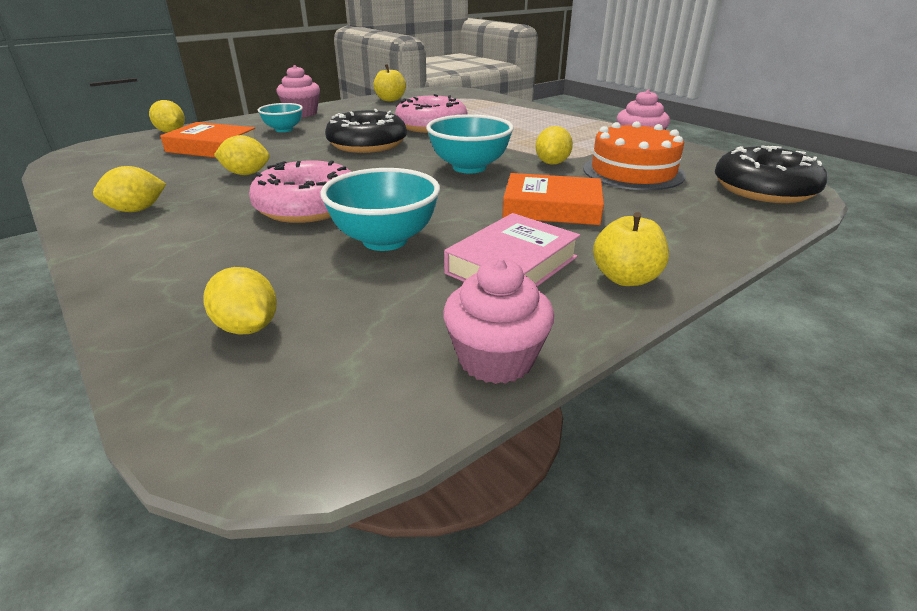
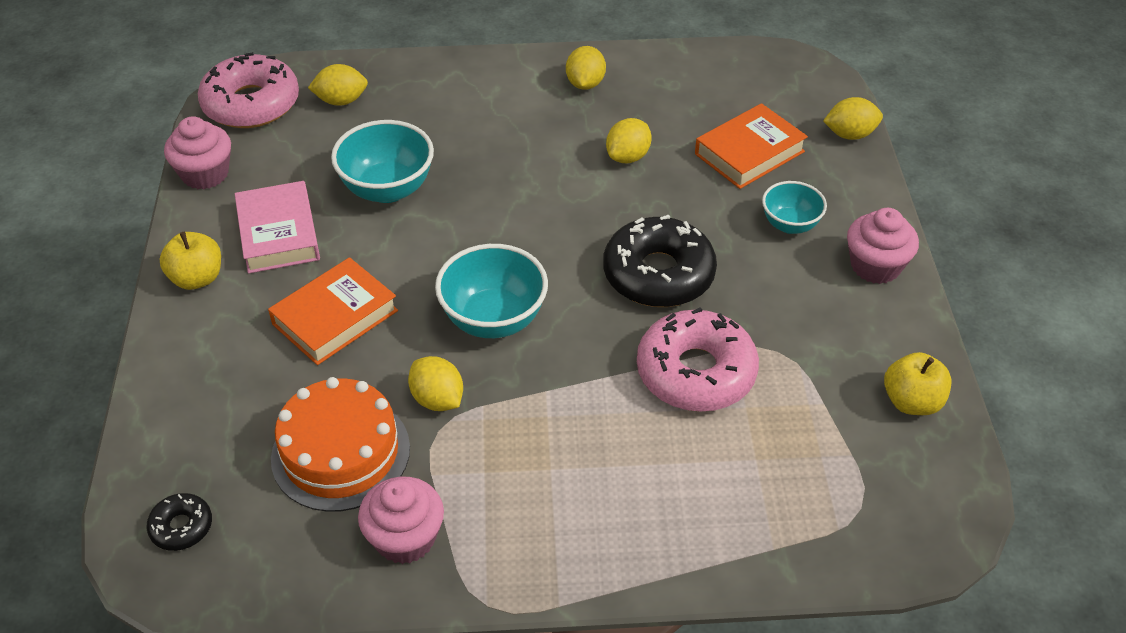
camera: 125 degrees right, 15 degrees up
(308, 206) = (499, 171): pink donut -> pink donut (251, 104)
(764, 189) = (181, 527): black donut -> black donut, size x0.47

